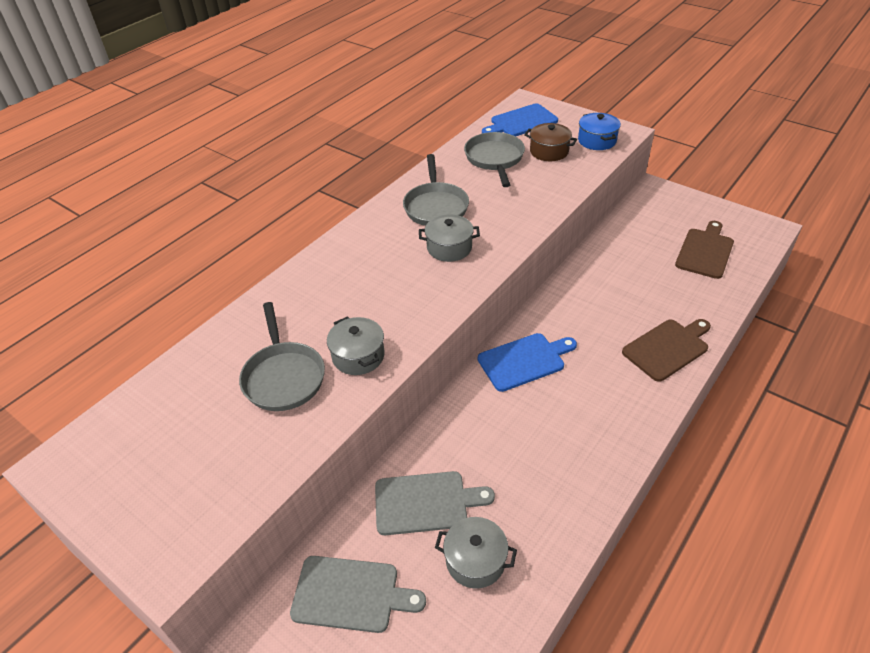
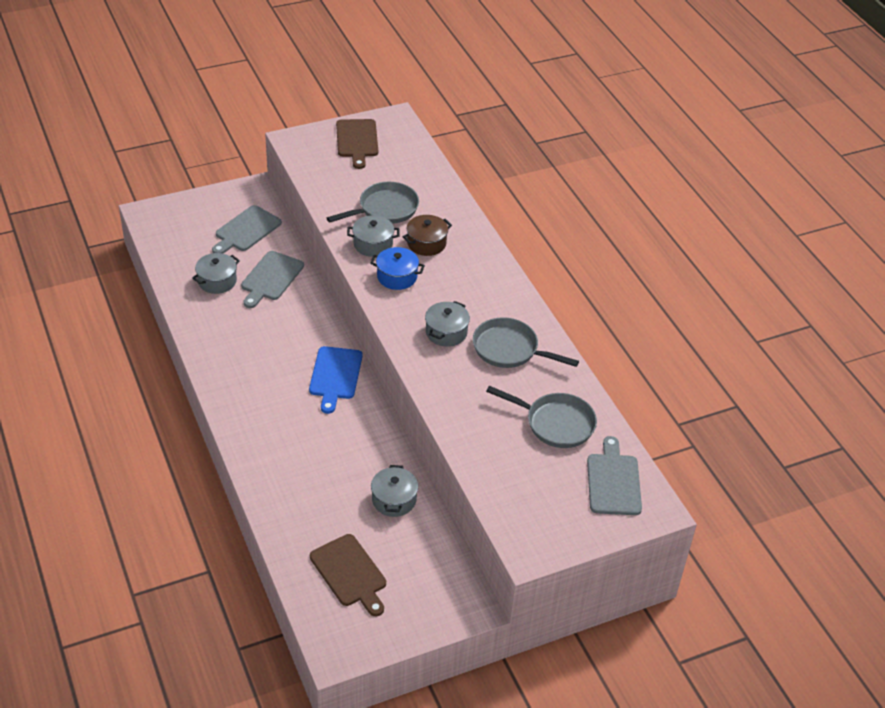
camera: 115 degrees right, 0 degrees up
(283, 377) = (385, 209): grey pan -> grey pan turned 135 degrees clockwise
(521, 122) = (613, 481): blue cutting board -> grey cutting board
(549, 151) = (538, 470): brown pot -> brown pot (426, 243)
(597, 141) = (529, 519): blue pot -> blue pot (397, 277)
(616, 260) = (394, 500): none -> grey pot
(667, 348) = (272, 463): brown cutting board -> brown cutting board (357, 141)

